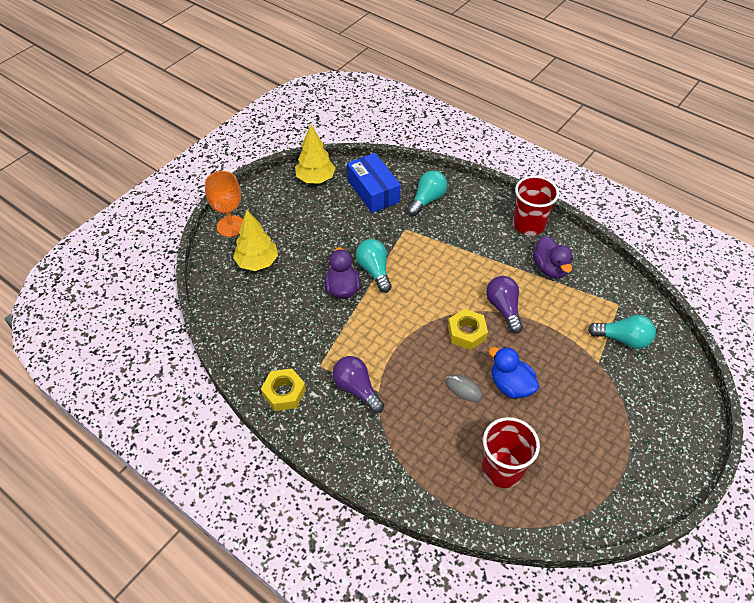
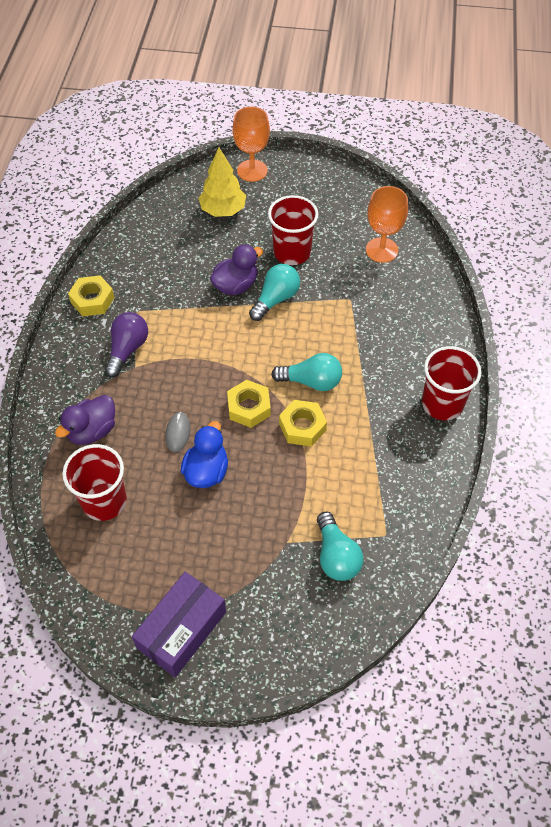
camera: 60 degrees right, 5 degrees up
(315, 179) = (361, 199): yellow tree -> none
(335, 240) = (292, 252): none -> red cup
(373, 191) = (381, 250): blue box -> orange goblet
(427, 200) = (406, 299): turquoise light bulb -> turquoise light bulb (311, 381)
(503, 308) = (302, 427): purple light bulb -> yellow nut
(550, 268) = (391, 448): purple duck -> purple duck (92, 431)
(645, 462) = (182, 630): none -> purple box

